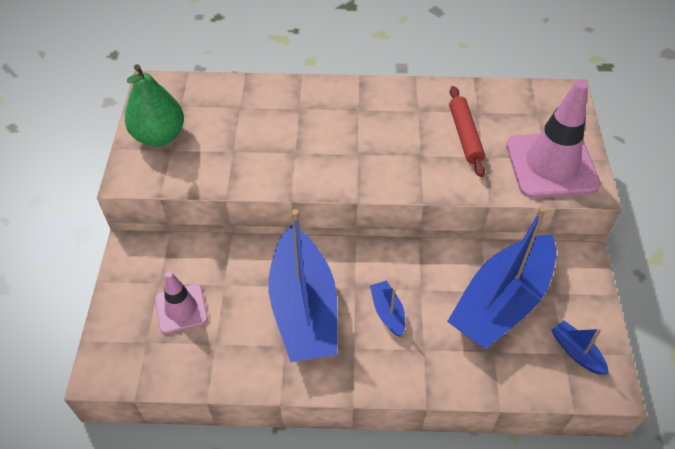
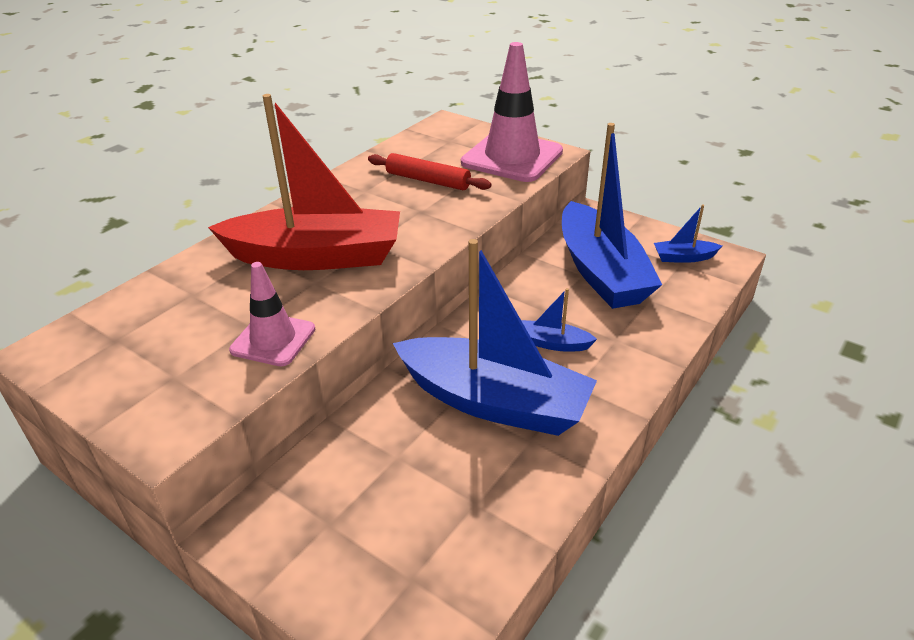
camera: 55 degrees left, 15 degrees down
(159, 136) = (136, 379): green pear -> none
(181, 309) = (392, 516): pink traffic cone -> pink traffic cone (273, 339)
(320, 136) = (316, 256): none -> red boat

